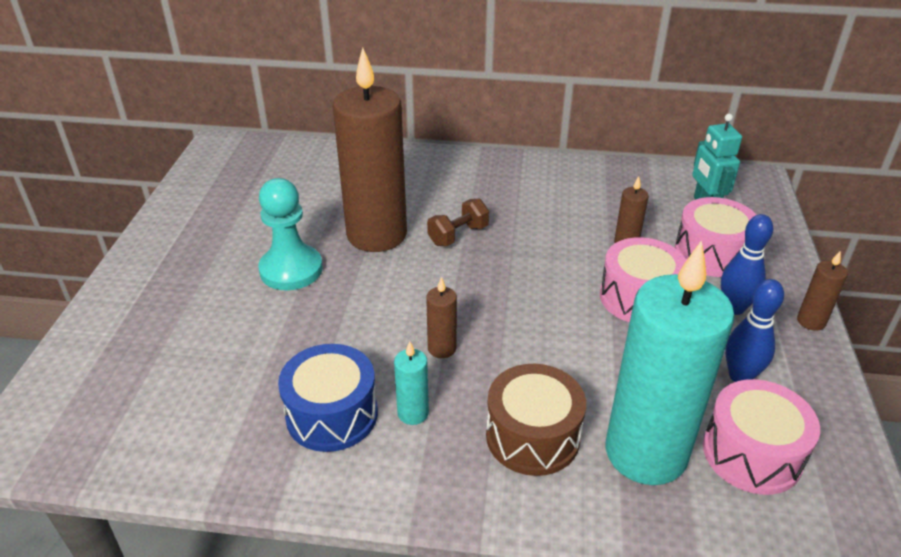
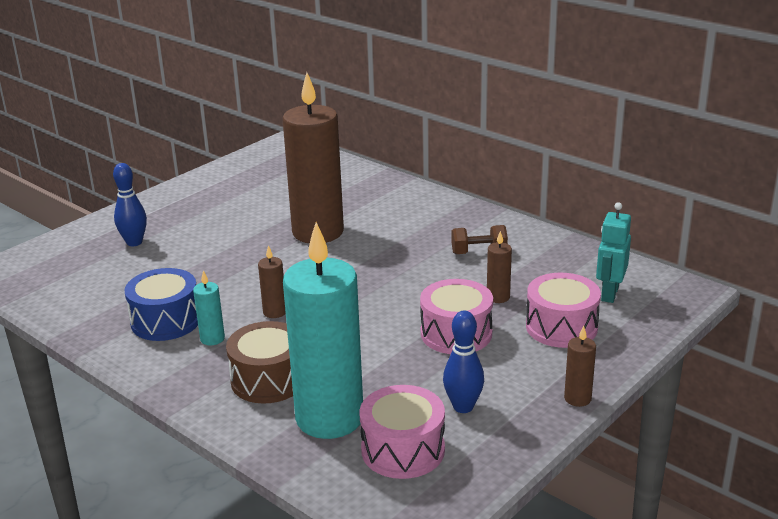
camera: 35 degrees right, 10 degrees down
(291, 270) = (236, 235): turquoise pawn -> none
(458, 235) = (374, 250): brown dumbbell -> brown dumbbell (479, 252)
(734, 308) = (524, 367): blue bowling pin -> blue bowling pin (134, 242)

